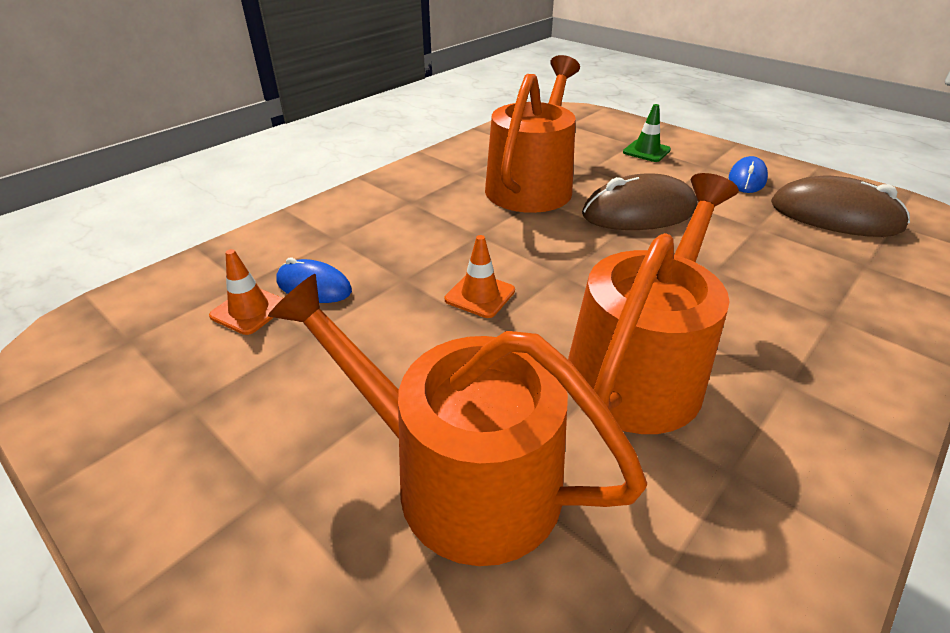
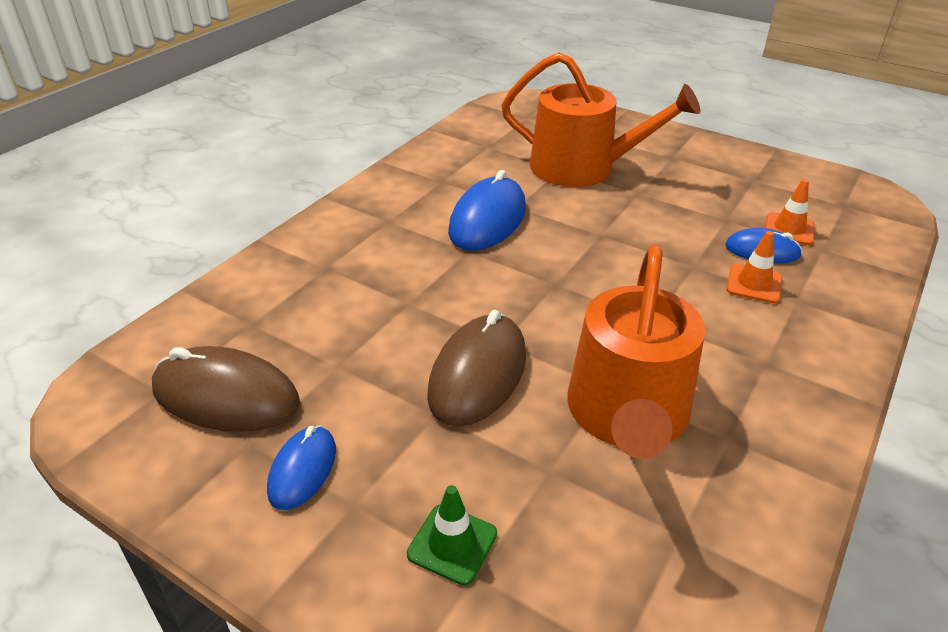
camera: 170 degrees right, 0 degrees up
(480, 295) = (620, 257): orange traffic cone -> orange traffic cone (754, 284)
(639, 212) = (478, 374): brown mouse -> brown mouse turned 45 degrees counterclockwise
(640, 367) = (488, 220): orange watering can -> blue mouse

